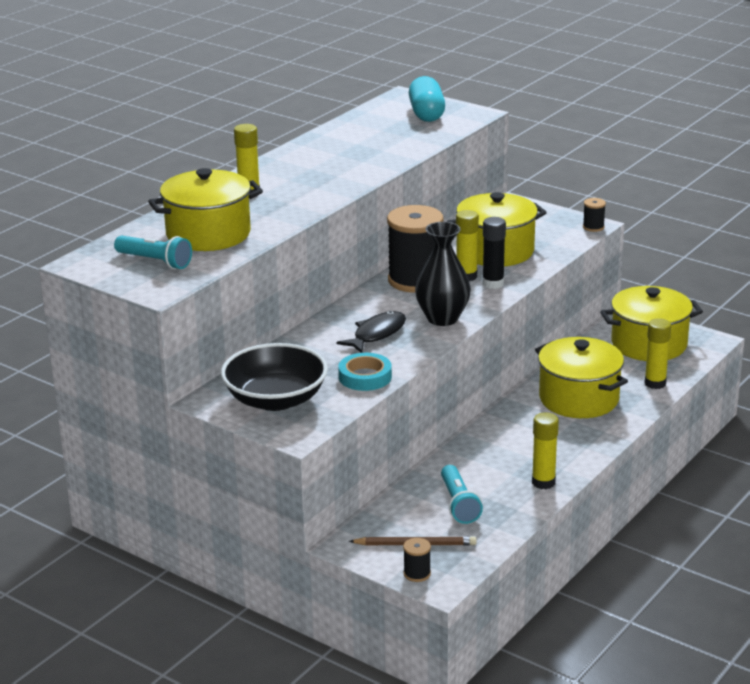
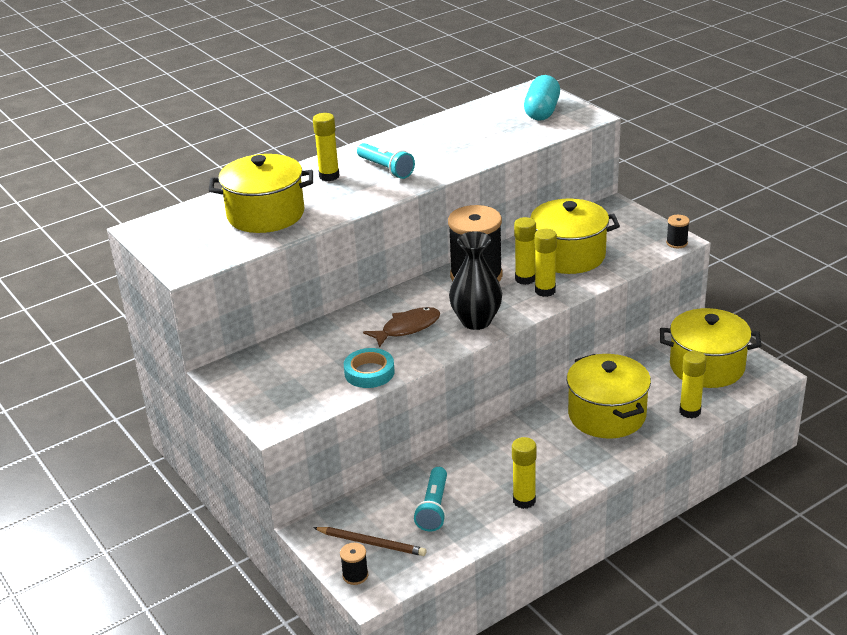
camera: 20 degrees right, 5 degrees up
(155, 261) = (202, 237): turquoise flashlight -> turquoise flashlight (386, 169)
(275, 399) = (278, 382): black bowl -> none
(377, 334) = (407, 328): black fish -> brown fish
(493, 283) = (545, 291): black glue stick -> yellow glue stick

